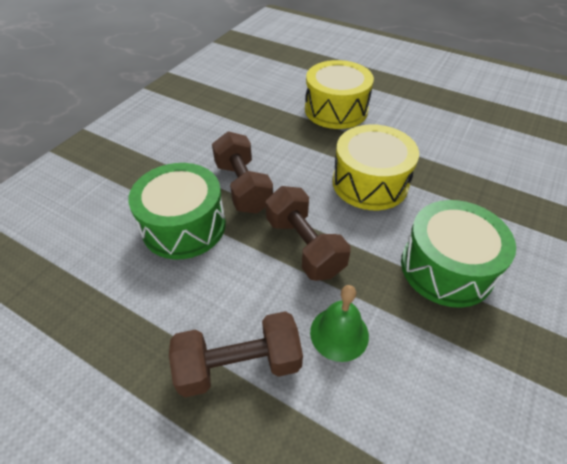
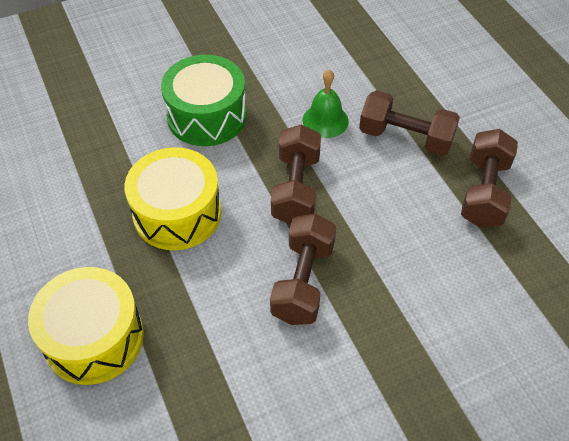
camera: 145 degrees left, 5 degrees up
(121, 344) = (484, 192): none -> brown dumbbell
(184, 226) = (390, 267): green drum -> none

